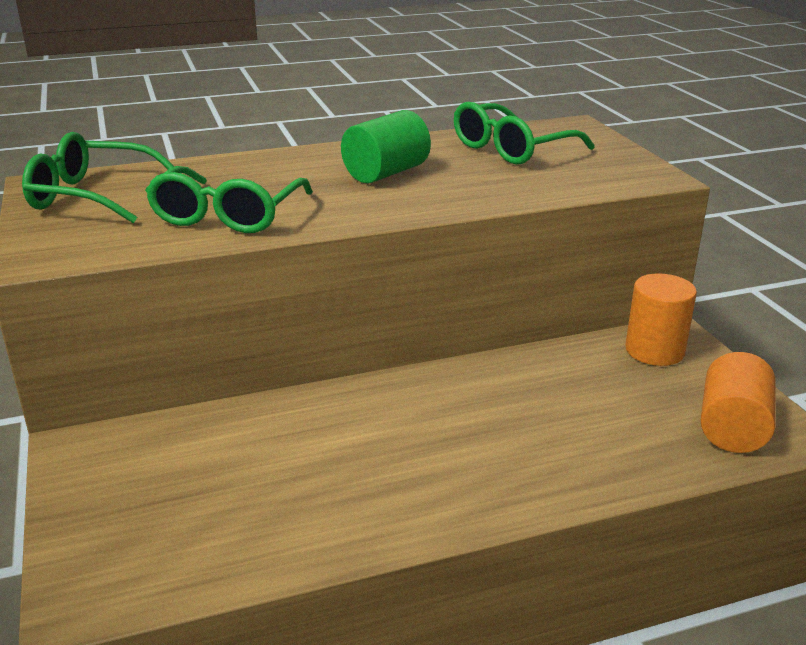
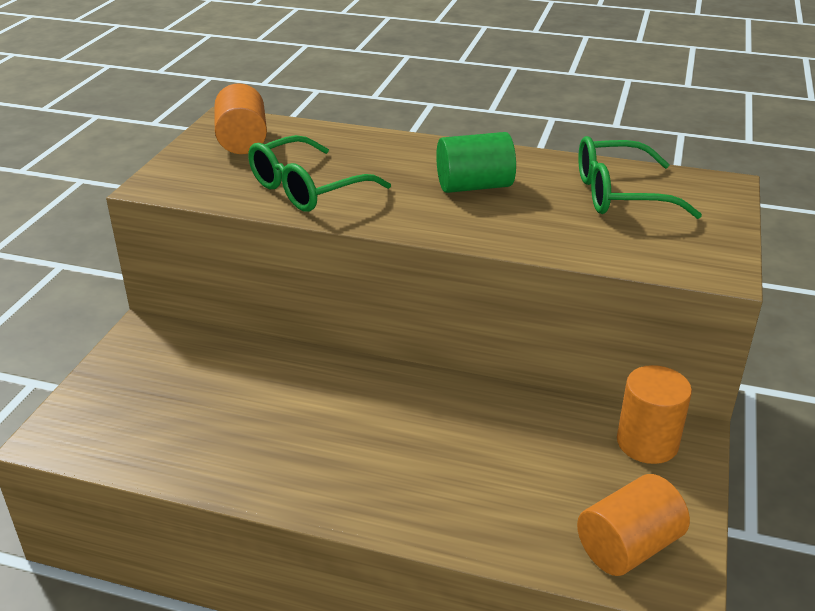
camera: 35 degrees right, 5 degrees up
(92, 196) = (242, 141): green glasses -> orange cylinder

